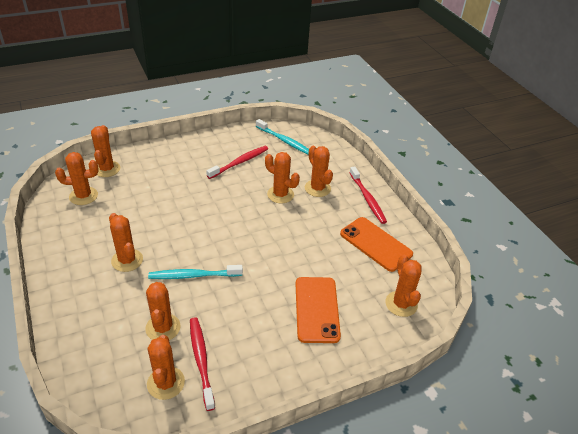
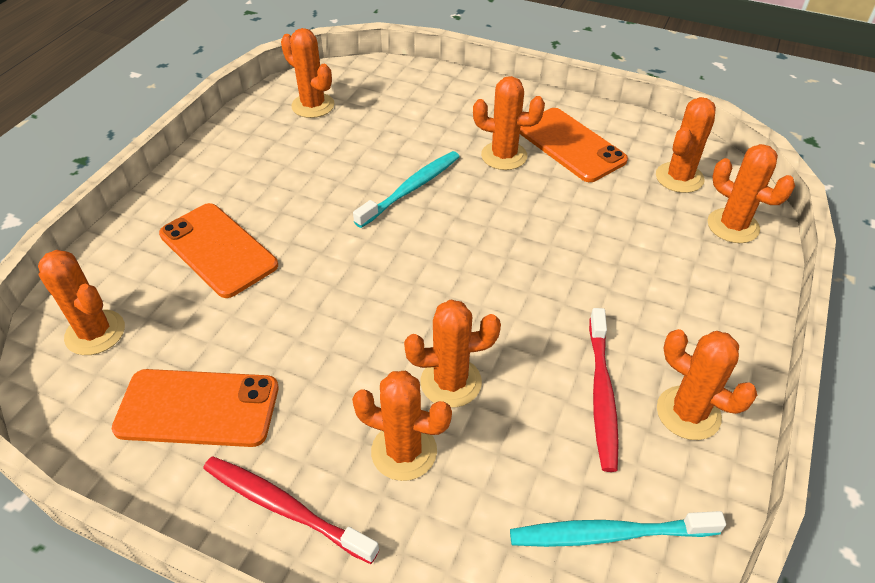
camera: 140 degrees right, 5 degrees up
(90, 242) = (570, 145): none -> orange phone
(163, 328) = (373, 133): orange cactus -> orange cactus (688, 413)
(201, 360) = (300, 134): red toothbrush -> none

